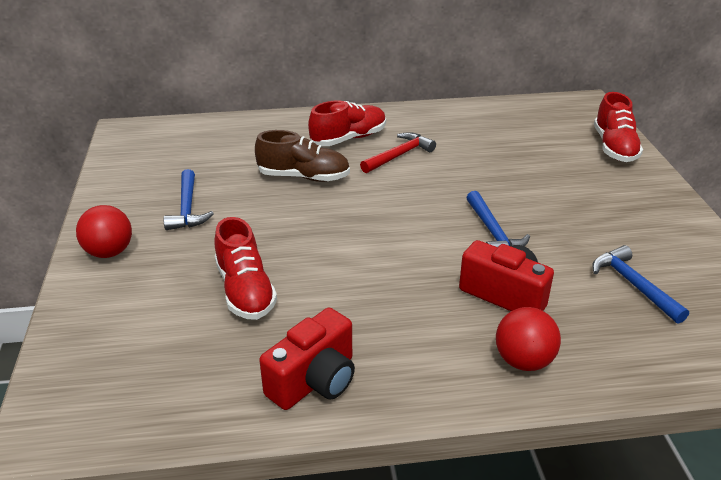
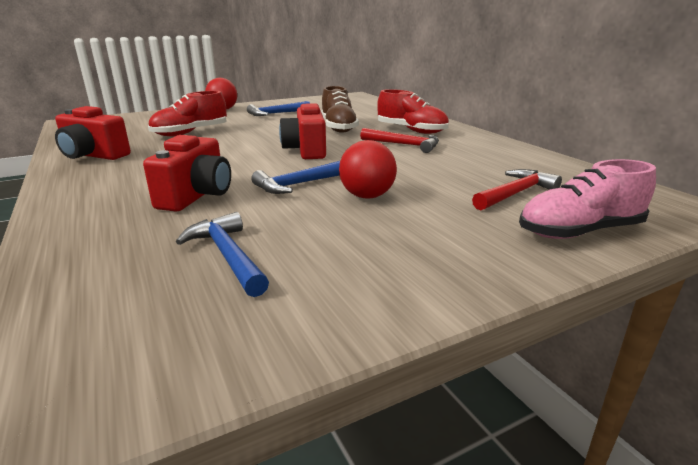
camera: 70 degrees right, 10 degrees down
(386, 213) = (306, 150): none -> red camera
(523, 361) = (95, 209): red ball -> red ball (367, 196)
(546, 145) = (515, 193): none -> red hammer
(614, 147) = (579, 231): red shoe -> pink shoe
(633, 285) = (227, 255): blue hammer -> blue hammer turned 75 degrees counterclockwise

